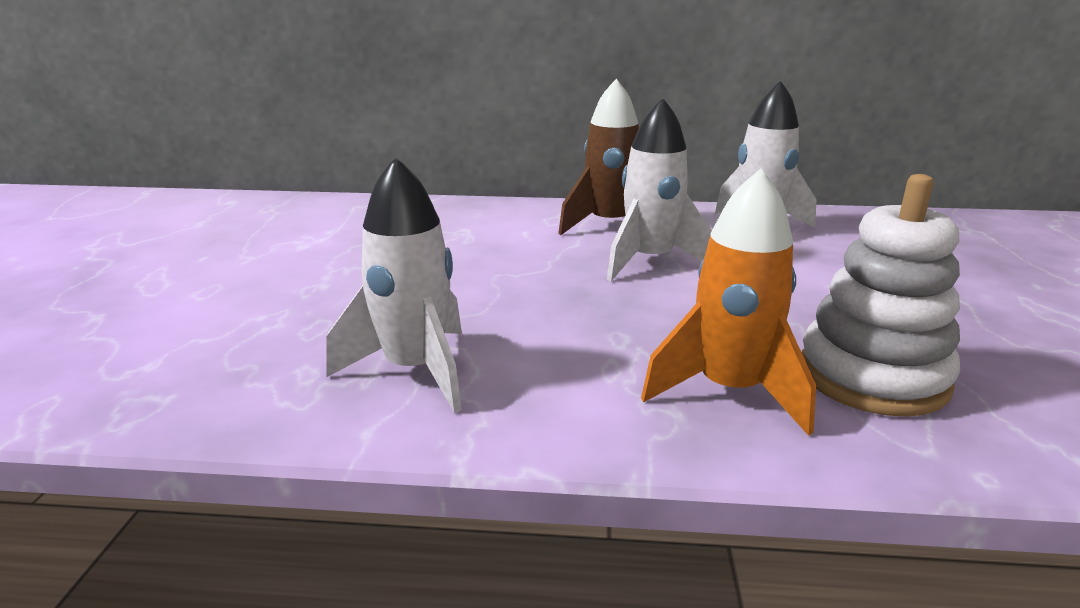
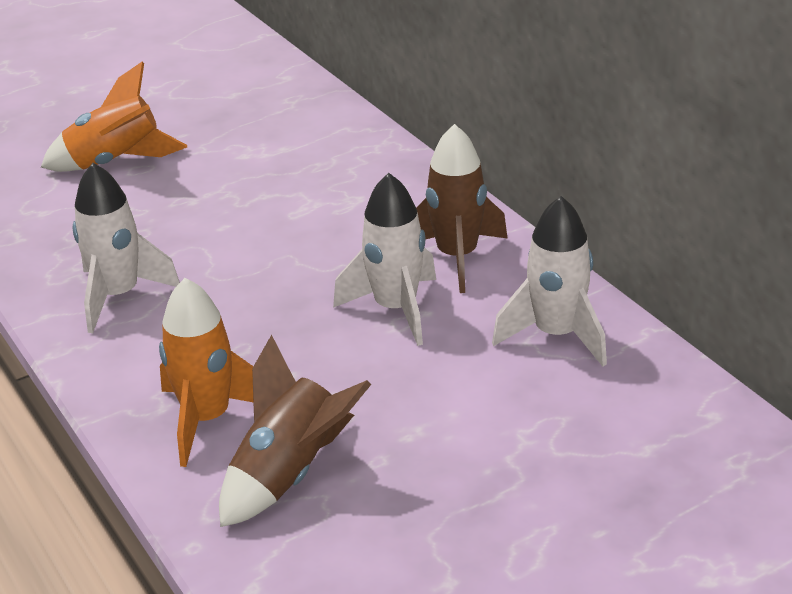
camera: 55 degrees right, 10 degrees up
(164, 297) = (116, 162): none -> orange rocket
(872, 376) = (290, 474): white stacking toy -> brown rocket

